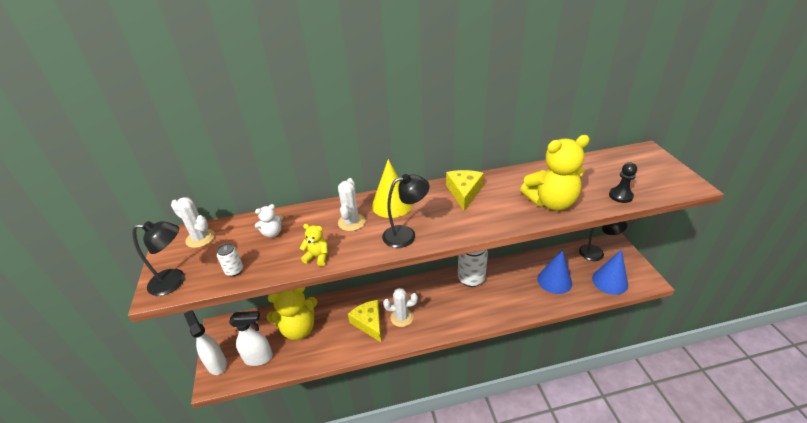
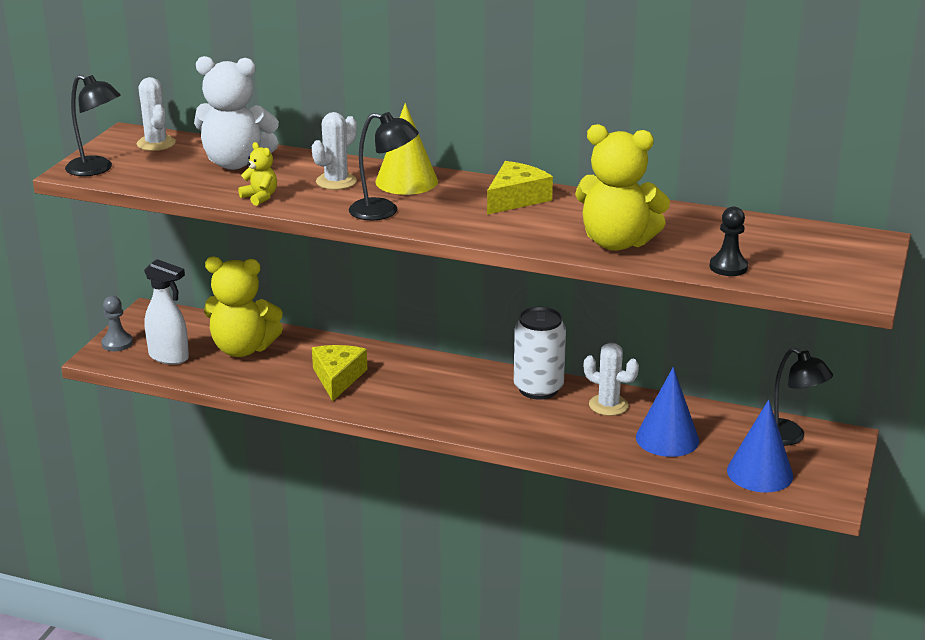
camera: 30 degrees right, 10 degrees down
(216, 364) = (117, 343): white spray bottle -> grey pawn
(234, 271) = (162, 180): white can -> none
(272, 233) = (236, 163): white teddy bear -> white teddy bear, size x2.19
(401, 317) = (387, 389): white cactus -> white cactus (608, 405)

